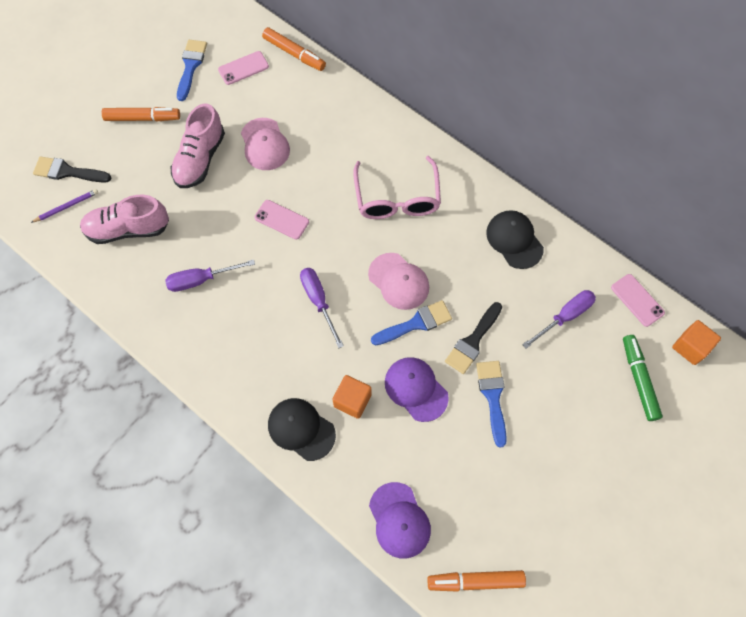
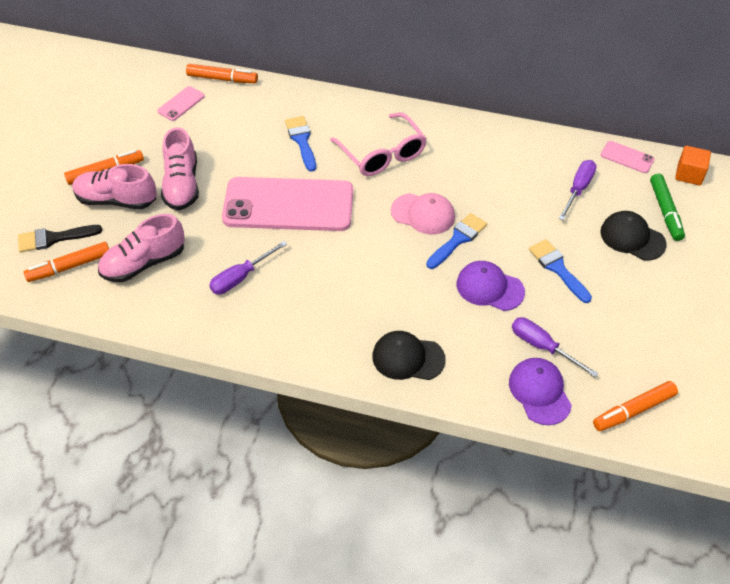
camera: 25 degrees left, 15 degrees down
(66, 206) = (69, 266): purple pencil -> orange marker
(137, 152) = (116, 200): none -> pink shoe
(191, 66) = (129, 118): blue brush -> blue brush (302, 141)
(265, 144) = (237, 154): pink cap -> none
(281, 220) = (288, 205): pink phone -> pink phone, size x2.45
(318, 301) = (361, 254): purple screwdriver -> purple screwdriver (542, 347)
(352, 400) = (440, 318): orange cube -> none
(399, 520) = (539, 392): purple cap -> purple cap turned 150 degrees counterclockwise
(473, 341) = (514, 234): black brush -> none
(514, 240) = (501, 150): black cap -> black cap (632, 238)
(639, 379) = (665, 211): green marker -> green marker turned 150 degrees counterclockwise

